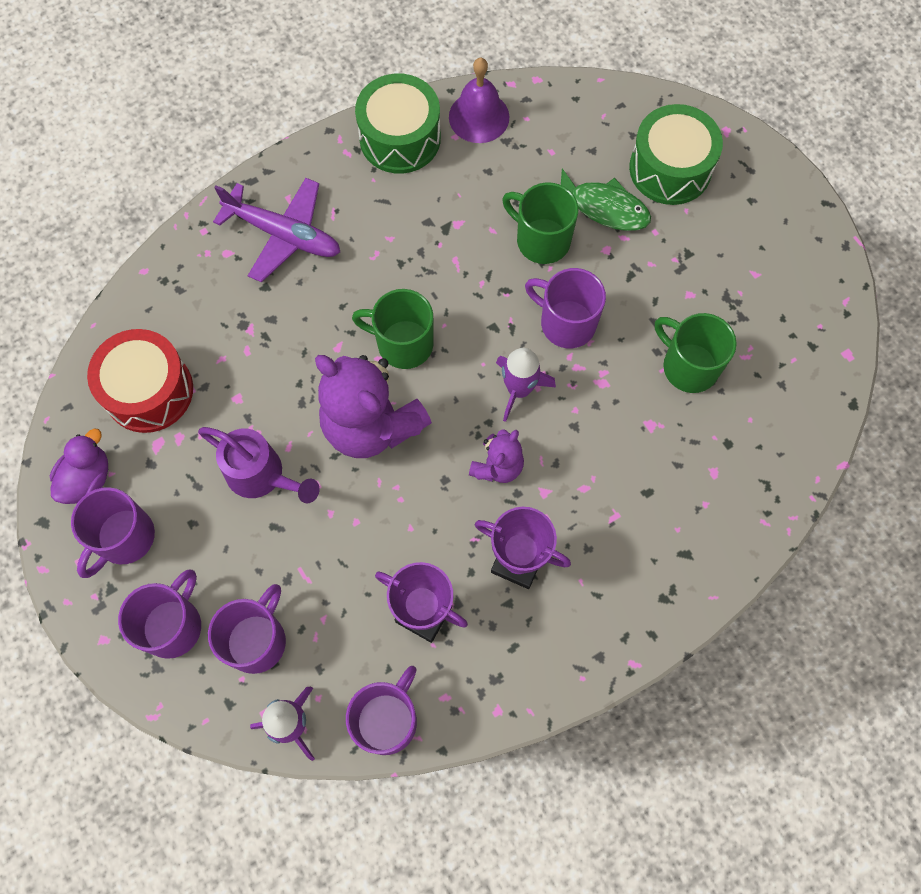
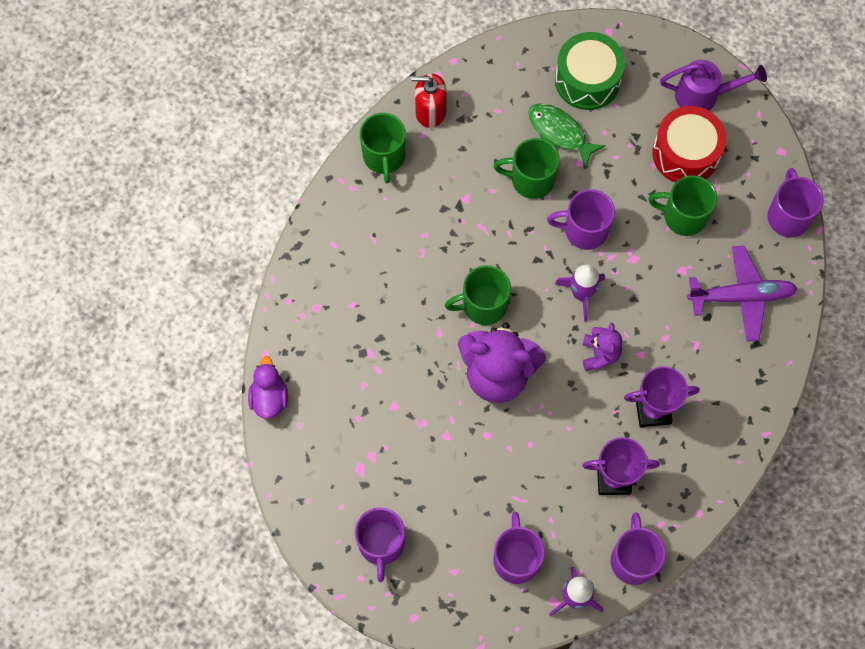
camera: 30 degrees left, 0 degrees up
(87, 479) = (328, 519): purple duck -> purple duck (269, 397)
(149, 391) = (328, 435): red drum -> red drum (685, 153)
(173, 625) = (454, 581): purple mug -> purple mug (788, 216)
(261, 475) = (446, 449): purple watering can -> purple watering can (703, 95)
(283, 234) = (348, 272): purple plane -> purple plane (741, 296)
(400, 138) = (384, 157): green drum -> green mug
(479, 117) = (430, 111): purple bell -> red soap dispenser
(604, 207) = (559, 133): green fish -> green fish turned 135 degrees counterclockwise

